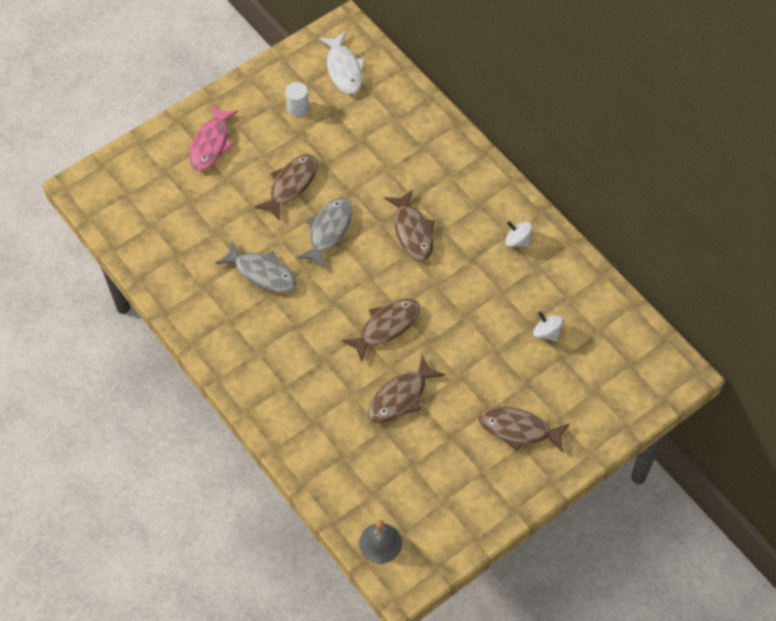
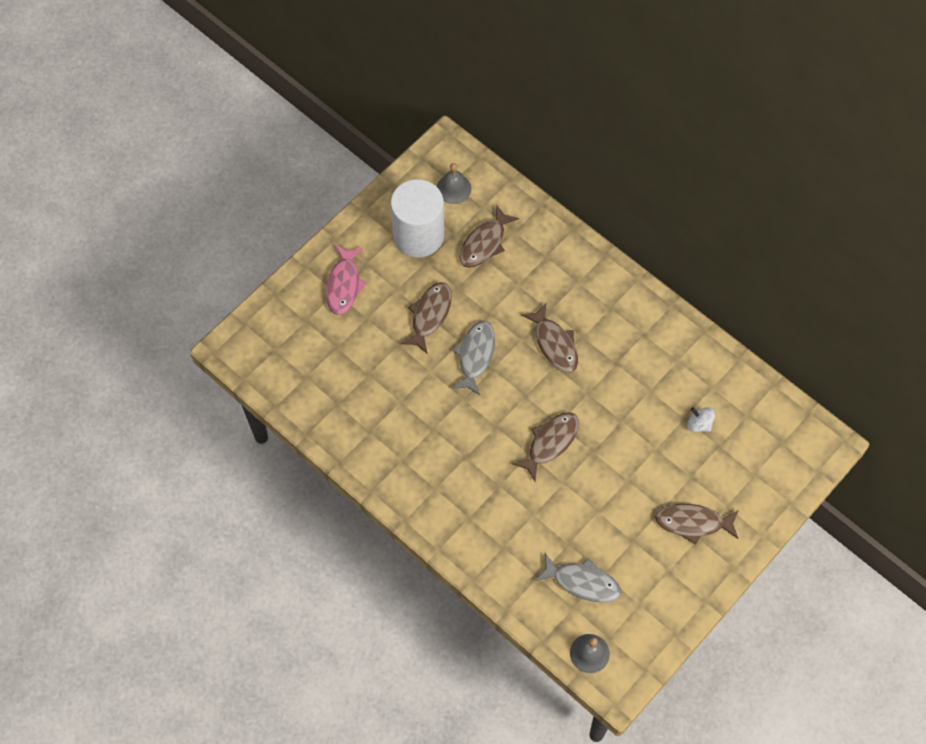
camera: 10 degrees left, 5 degrees up
(262, 273) = (422, 408): grey fish -> grey fish (582, 582)
(298, 108) = (418, 235): white cylinder -> white cylinder, size x2.41
(343, 69) = (453, 188): white fish -> grey bell
(401, 397) = (578, 509): brown fish -> brown fish (484, 243)
(517, 241) = (654, 337): white spinning top -> none

